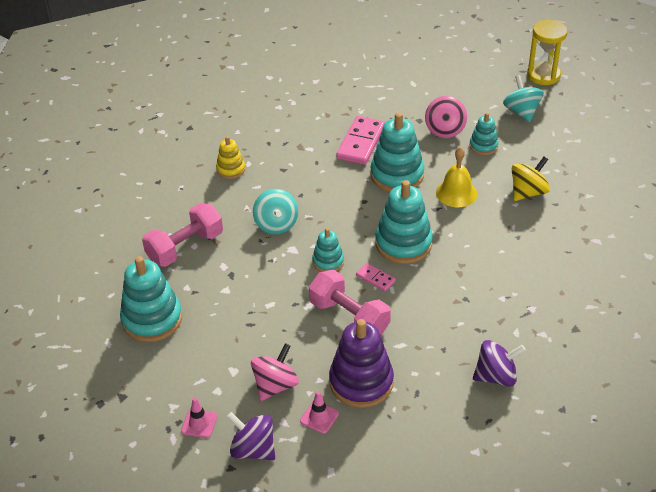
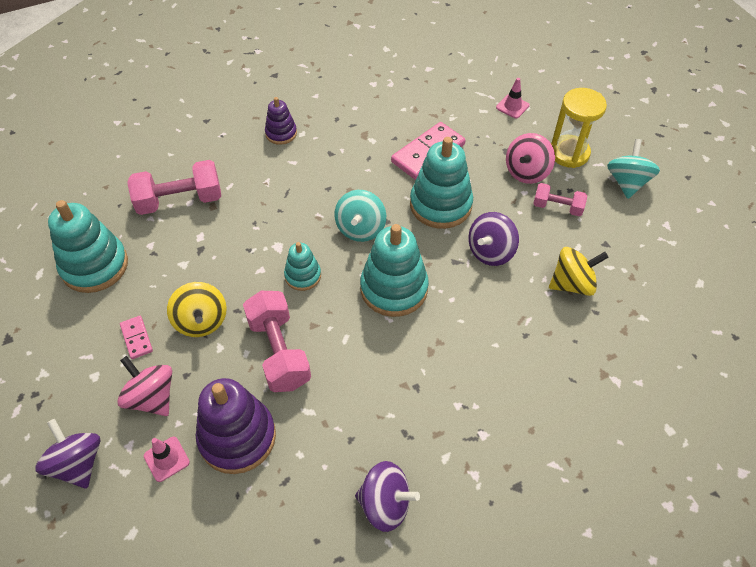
camera: 25 degrees right, 10 degrees up
(199, 423) = (51, 406): pink traffic cone -> pink traffic cone (512, 106)
(231, 169) = (281, 133): yellow stacking toy -> purple stacking toy
(273, 322) = (201, 321): none -> yellow spinning top
(275, 385) = (152, 397): pink spinning top -> pink spinning top turned 105 degrees counterclockwise
(276, 224) = (281, 211): turquoise spinning top -> turquoise spinning top (360, 229)
(375, 278) = (337, 317): pink domino -> pink domino (136, 338)
(456, 193) = (490, 252): yellow bell -> purple spinning top
(483, 146) = (557, 207): turquoise stacking toy -> pink dumbbell
(543, 75) = (680, 148): yellow hourglass -> yellow hourglass (569, 153)

